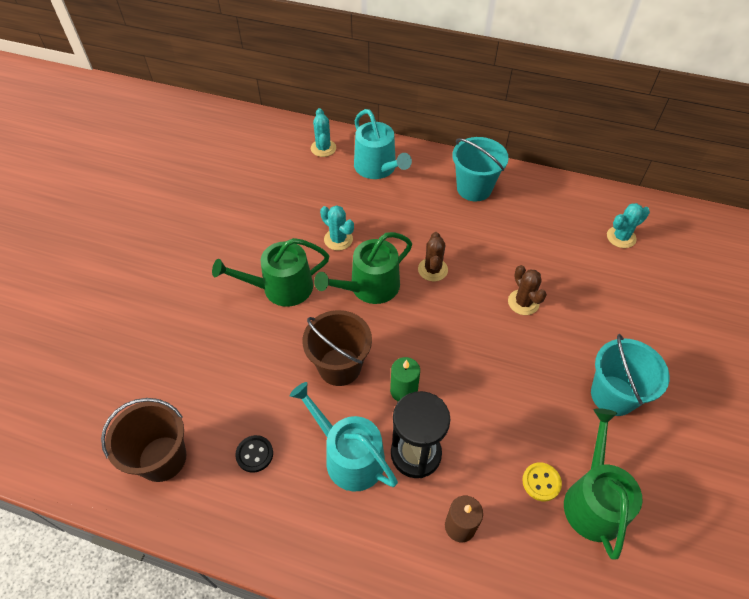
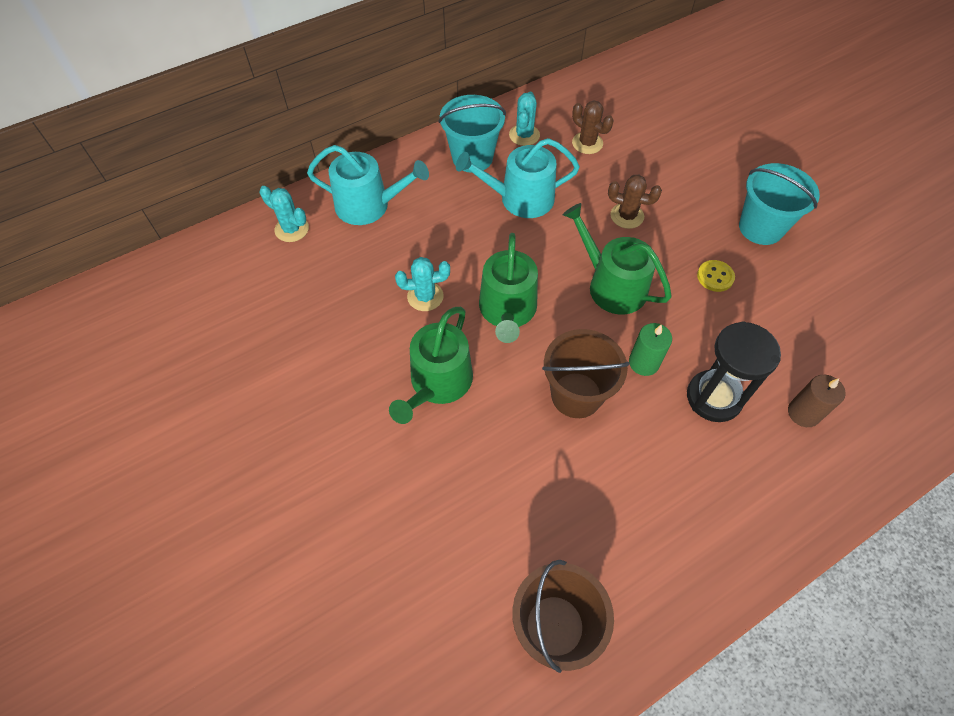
camera: 50 degrees left, 5 degrees up
(254, 454) = (616, 532): black button -> none
(349, 456) = (678, 451): turquoise watering can -> turquoise watering can (520, 199)
(432, 269) = (533, 251): brown cactus -> brown cactus (587, 143)
(541, 482) = (802, 329): yellow button -> yellow button (715, 277)
(593, 500) = (840, 308): green watering can -> green watering can (611, 285)
(621, 237) = (621, 110): turquoise cactus -> turquoise cactus (524, 135)

